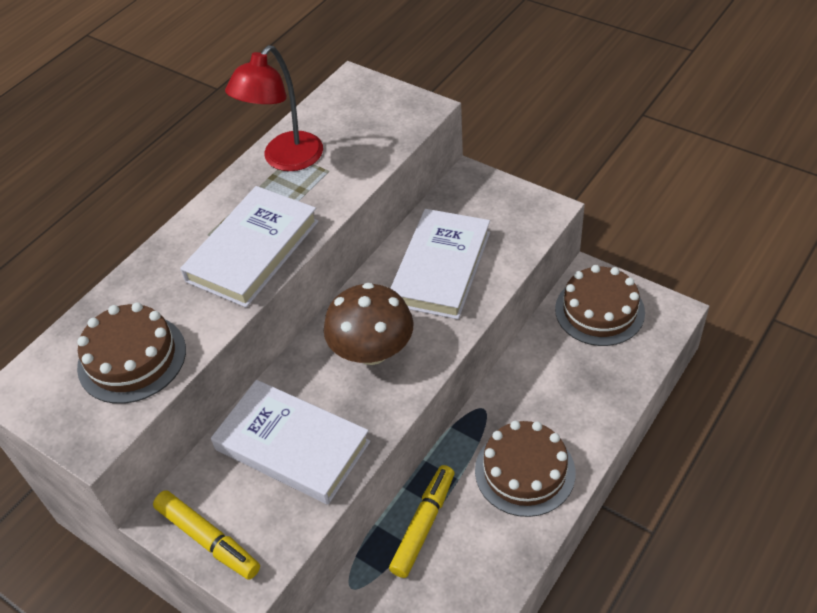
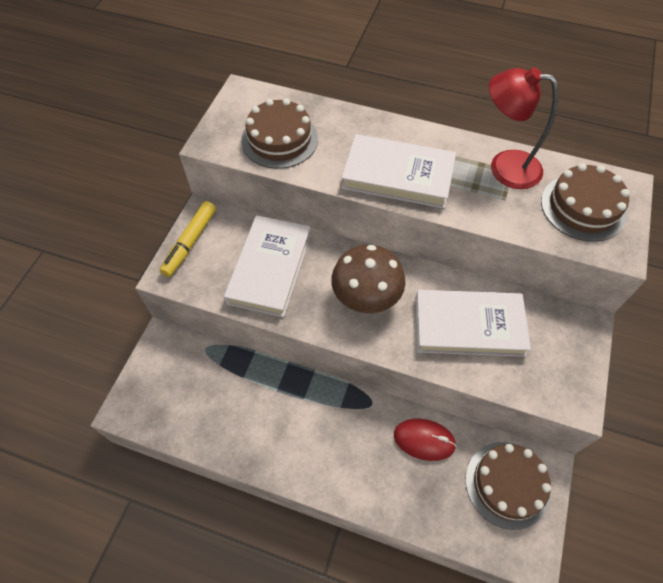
camera: 70 degrees right, 10 degrees up
(423, 525) = (260, 383): yellow marker -> none
(525, 471) = (321, 448): brown cake -> brown cake (583, 207)
(538, 369) = (424, 440): none -> red mouse

